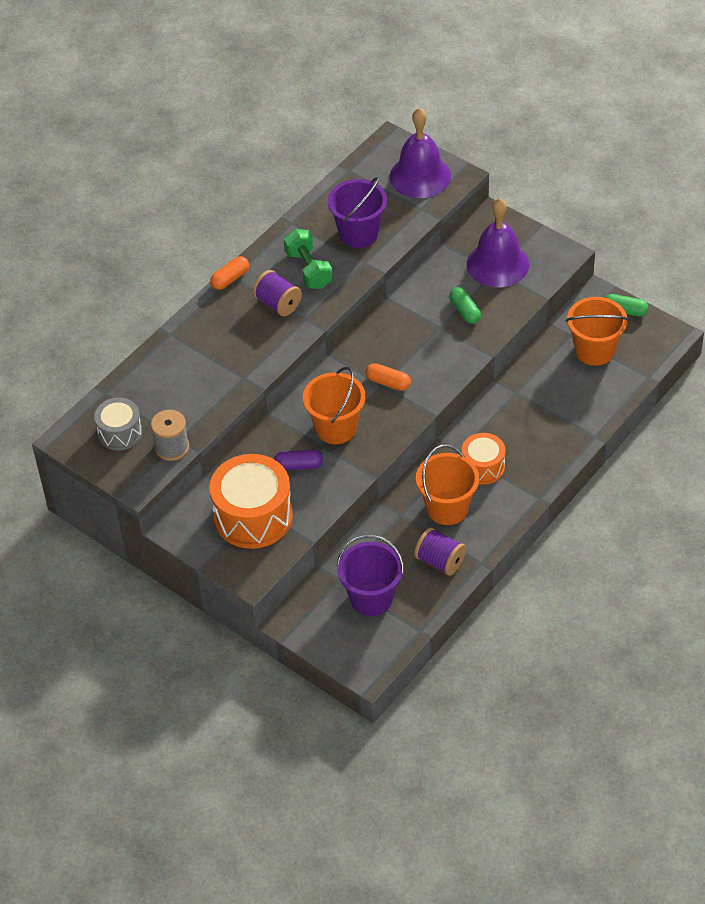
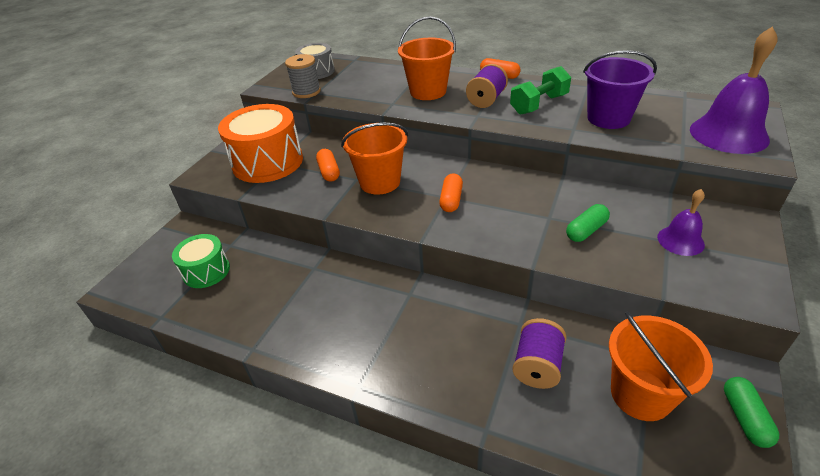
camera: 75 degrees right, 10 degrees down
(298, 465) = (329, 172): purple capsule -> orange capsule
(371, 598) = (206, 271): purple bucket -> green drum
(440, 561) = (253, 312): purple spool -> purple spool (537, 366)
(447, 508) = (327, 301): orange bucket -> orange bucket (428, 91)
(483, 467) = (393, 319): orange drum -> none
(497, 264) = (680, 240): purple bell -> purple bell, size x0.54

